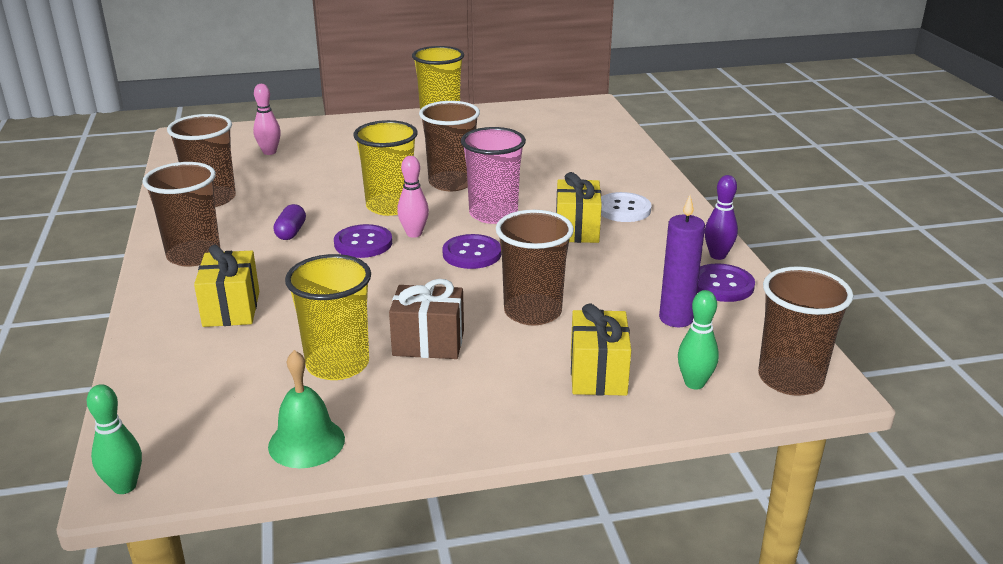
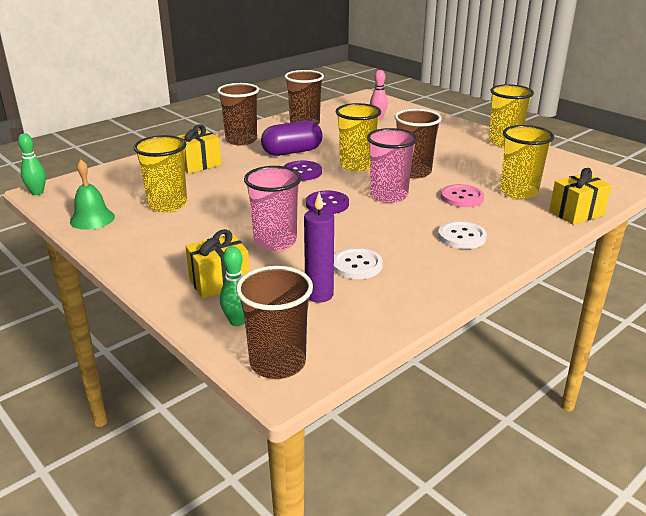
camera: 60 degrees right, 0 degrees up
(291, 232) = (292, 152): purple capsule -> purple capsule, size x1.93
(414, 234) = (331, 181): pink bowling pin -> none
(428, 343) = (209, 221): brown gift -> none
(532, 312) = (275, 242): brown cup -> pink cup
(541, 181) = (462, 197): none -> pink button
(560, 153) = (518, 192): none -> yellow cup
(577, 229) = (405, 228): yellow gift -> yellow gift (576, 213)
(632, 279) = (357, 265): none -> white button
(717, 255) = (438, 292): purple bowling pin -> none
(722, 285) = (391, 304): purple button -> none

